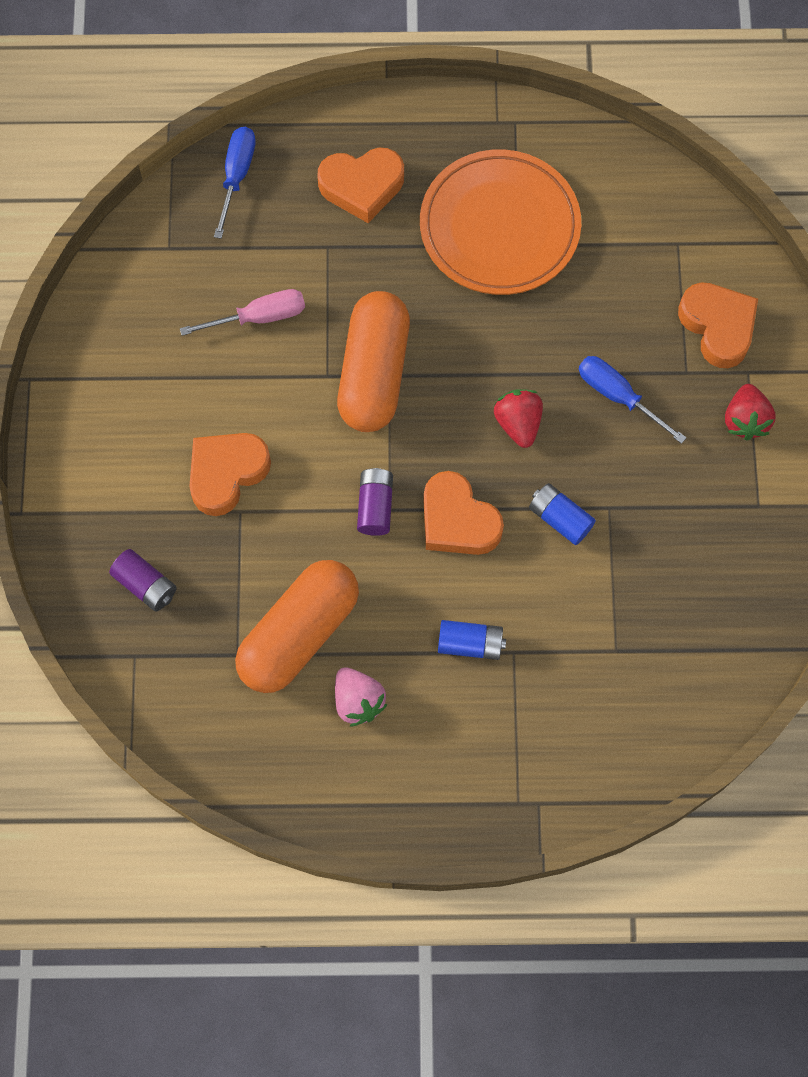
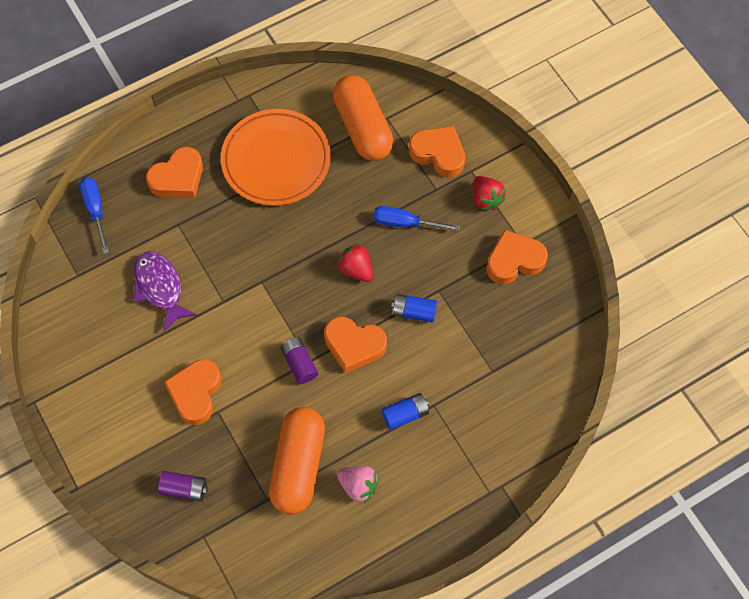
camera: 30 degrees left, 5 degrees down
(259, 317) = (160, 288): pink screwdriver -> purple fish
(374, 373) = (251, 285): orange capsule -> orange capsule (363, 127)
(733, 522) = (514, 261): none -> orange heart

